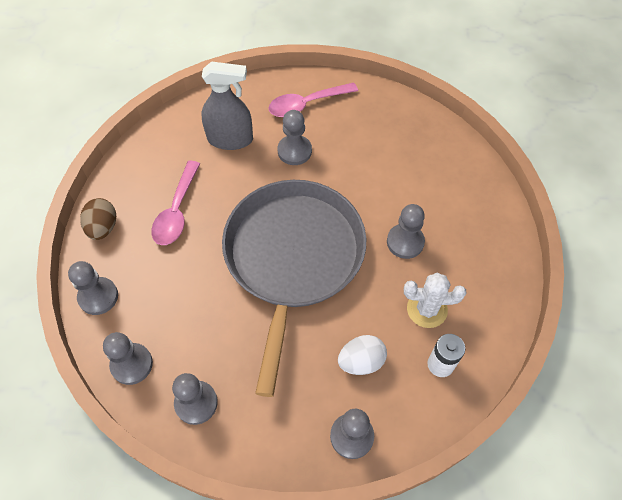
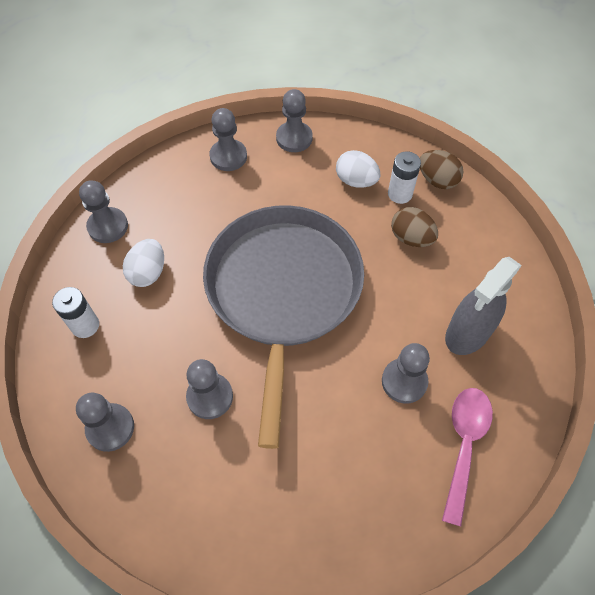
camera: 130 degrees right, 0 degrees up
(98, 297) = (370, 147): grey pawn -> grey pawn (110, 428)
(137, 243) = (400, 194): none -> white battery
(147, 282) = (356, 181): none -> white egg
(177, 211) = (411, 238): pink spoon -> brown egg
(293, 258) = (283, 292): grey pan -> grey pan turned 135 degrees counterclockwise
(427, 309) = (134, 356): white cactus -> none

